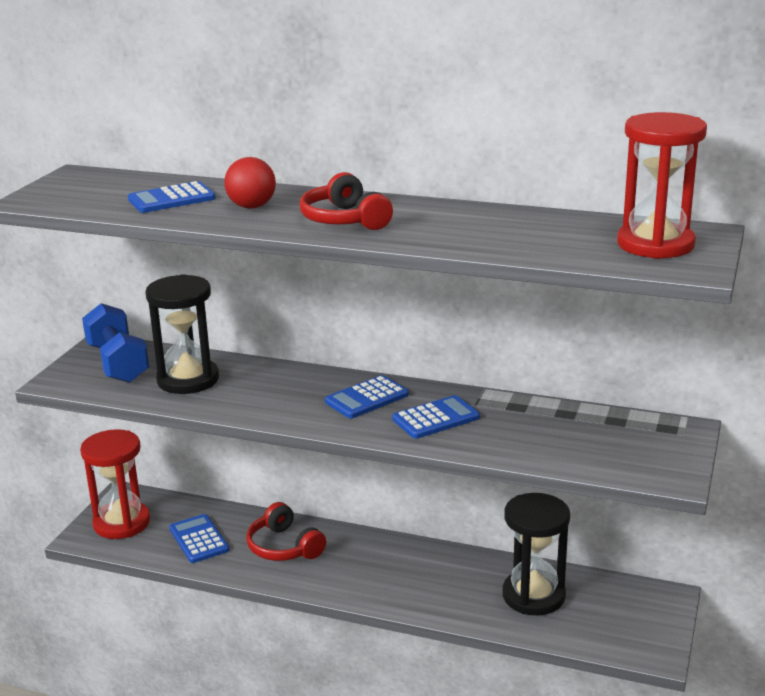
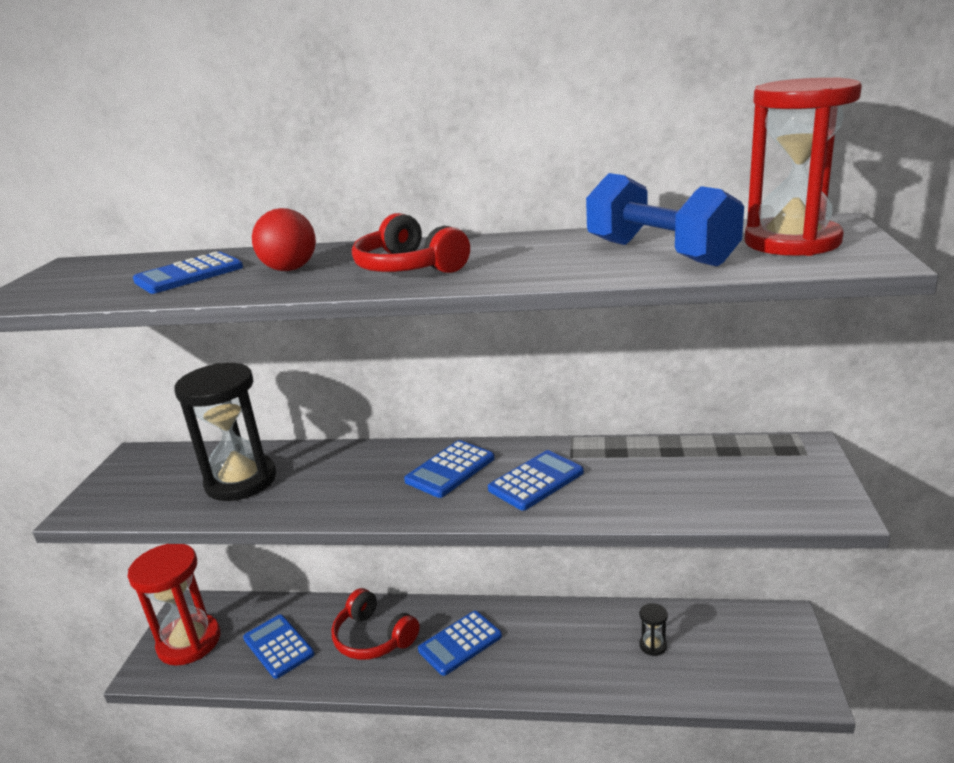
camera: 10 degrees left, 0 degrees up
(118, 363) = (156, 474): blue dumbbell -> blue dumbbell (660, 253)
(360, 564) = (460, 643): none -> blue calculator
(533, 595) = (653, 645): black hourglass -> black hourglass, size x0.40

